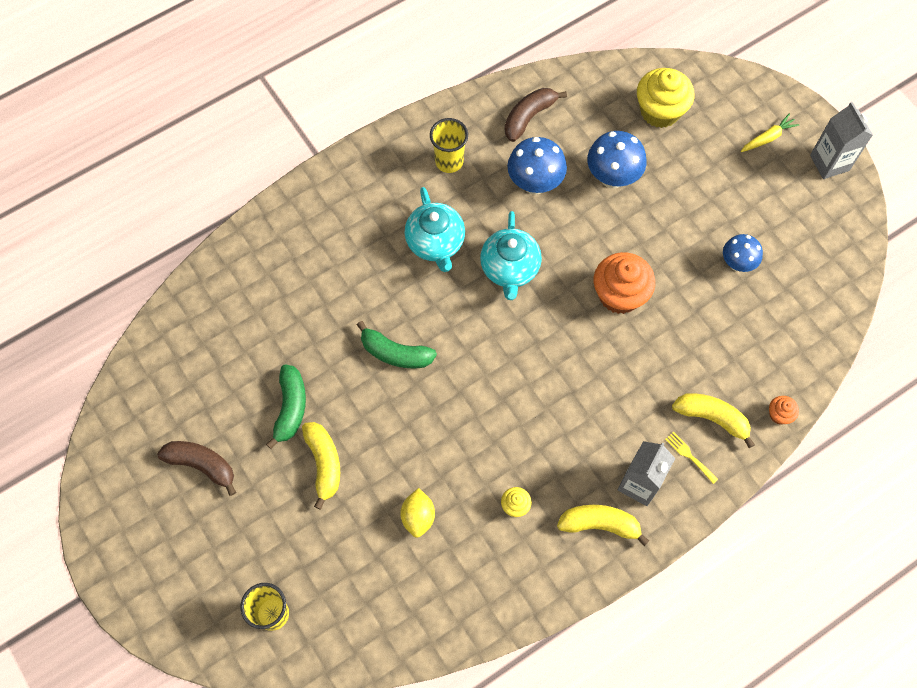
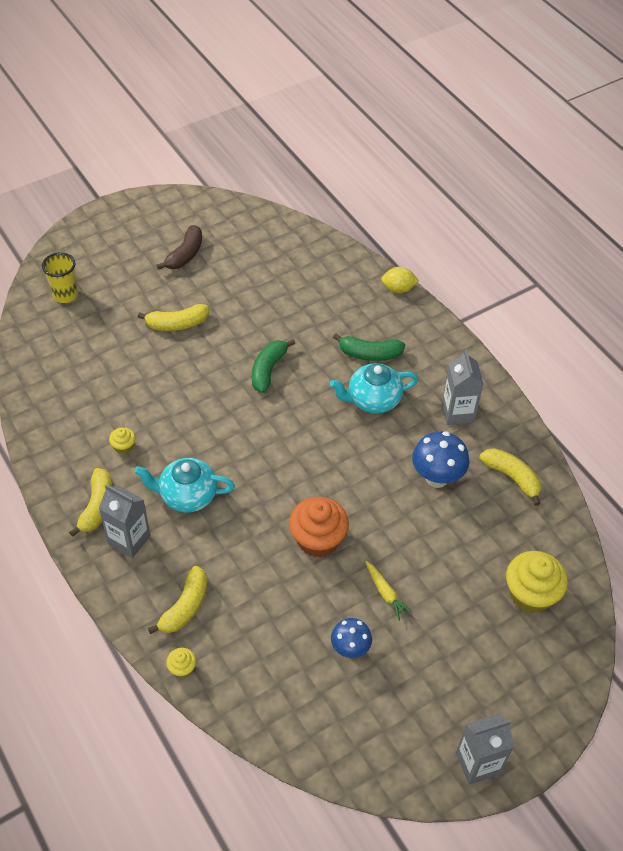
camera: 90 degrees right, 15 degrees down
(290, 408) = (225, 304): green banana -> green banana (369, 354)
(418, 517) = (124, 381): yellow lemon -> yellow lemon (398, 289)
(449, 161) = (457, 412): yellow cup -> grey carton
(510, 269) = (346, 454): turquoise teapot -> turquoise teapot (187, 496)
(529, 117) = (512, 477): brown banana -> yellow banana
(612, 178) = (447, 543): blue mushroom -> none
(689, 456) = (150, 583): yellow fork -> none
(768, 138) = (506, 700): yellow carrot -> yellow carrot (386, 593)
(779, 414) = (182, 668): orange cupcake -> yellow cupcake

